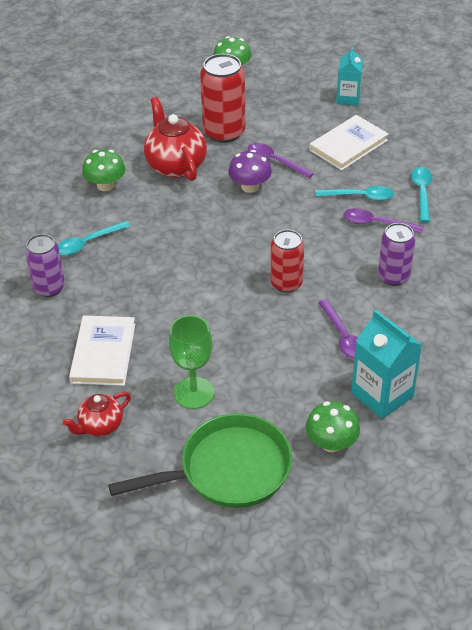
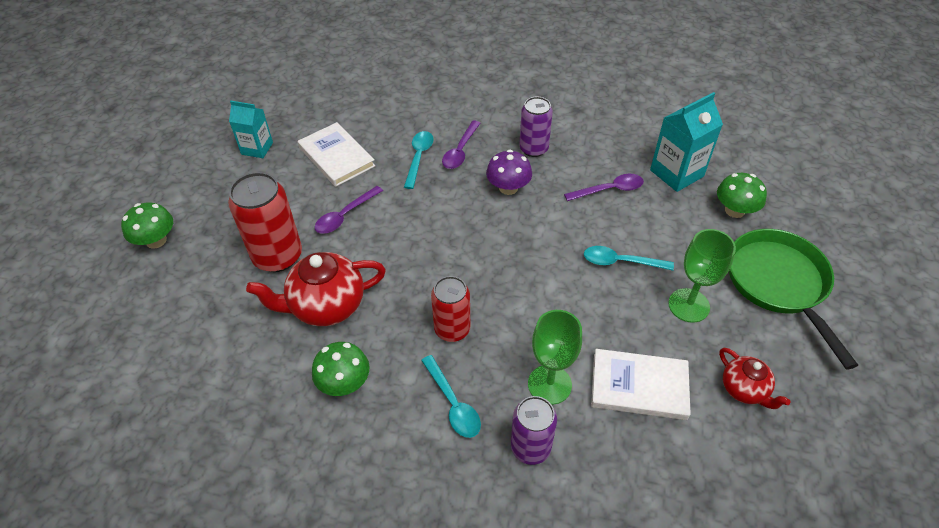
camera: 85 degrees left, 5 degrees up
(105, 297) = (549, 384): none -> green goblet
(250, 186) = (383, 240): purple mushroom -> purple mushroom (508, 188)
(286, 283) = (537, 222): red can -> red can (452, 329)
(422, 193) = (422, 117): turquoise spoon -> turquoise spoon (620, 262)

